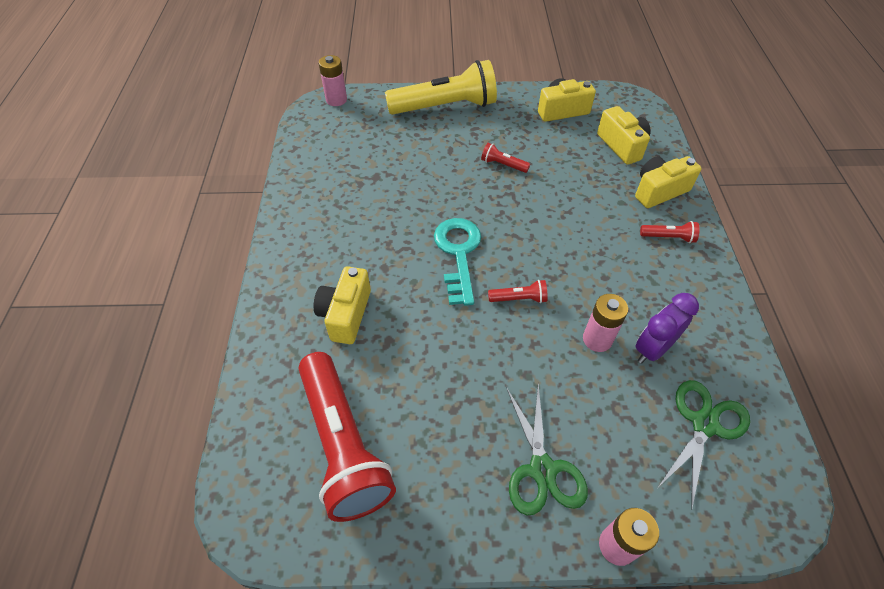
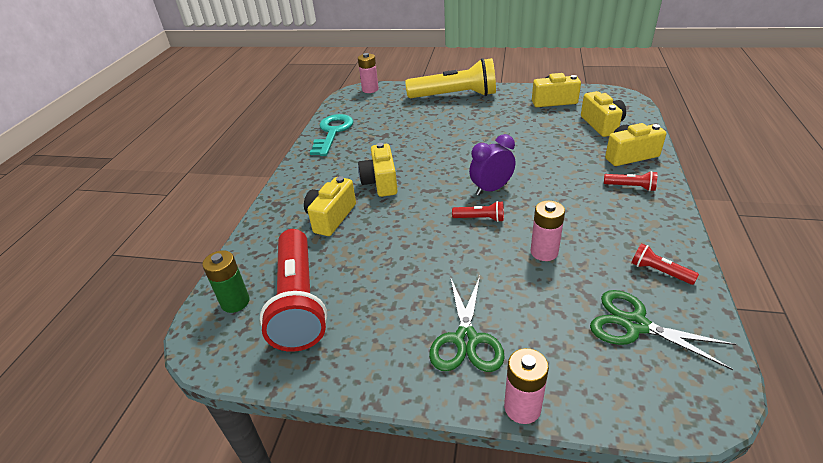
camera: 15 degrees right, 15 degrees down
(267, 456) = (235, 302): none -> green battery
(391, 254) = (380, 182): none -> yellow camera
(458, 253) = (436, 186): turquoise key -> turquoise key (332, 132)
(503, 165) = (492, 132): red flashlight -> red flashlight (659, 272)
(652, 349) = (596, 263): purple clock -> purple clock (491, 189)
(704, 424) = (635, 325): green scissors -> green scissors turned 105 degrees counterclockwise

